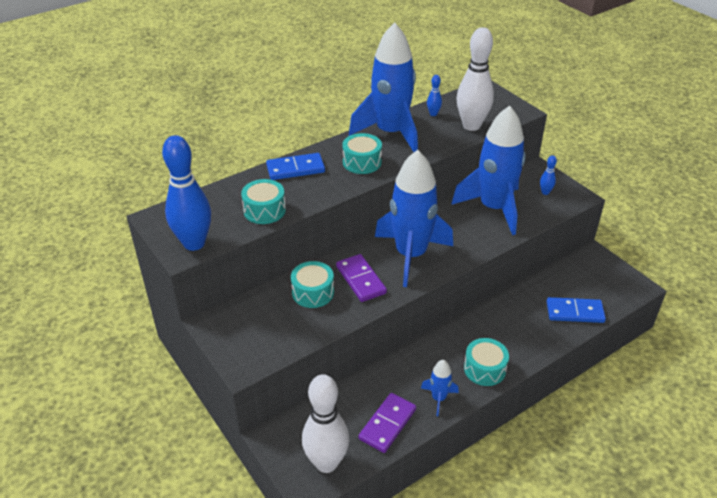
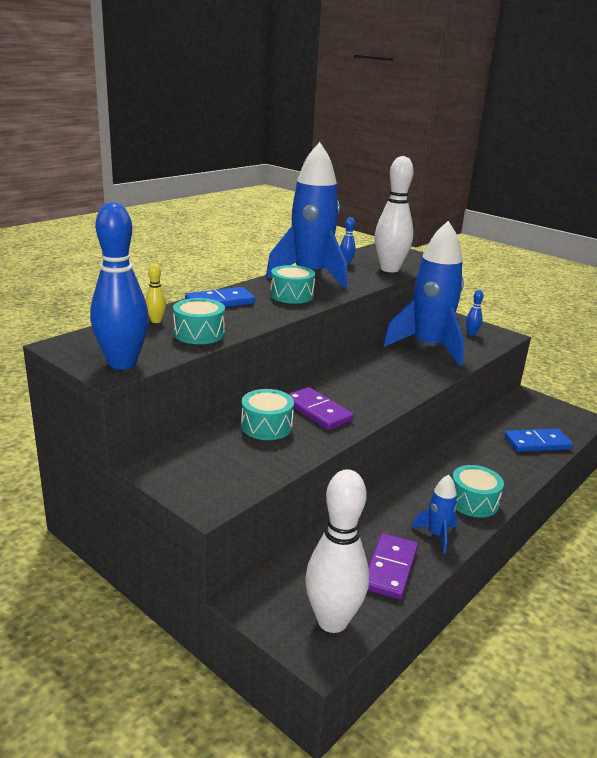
camera: 15 degrees left, 15 degrees down
(235, 191) = (156, 321): none -> yellow bowling pin
(410, 255) = (362, 387): blue rocket -> none

